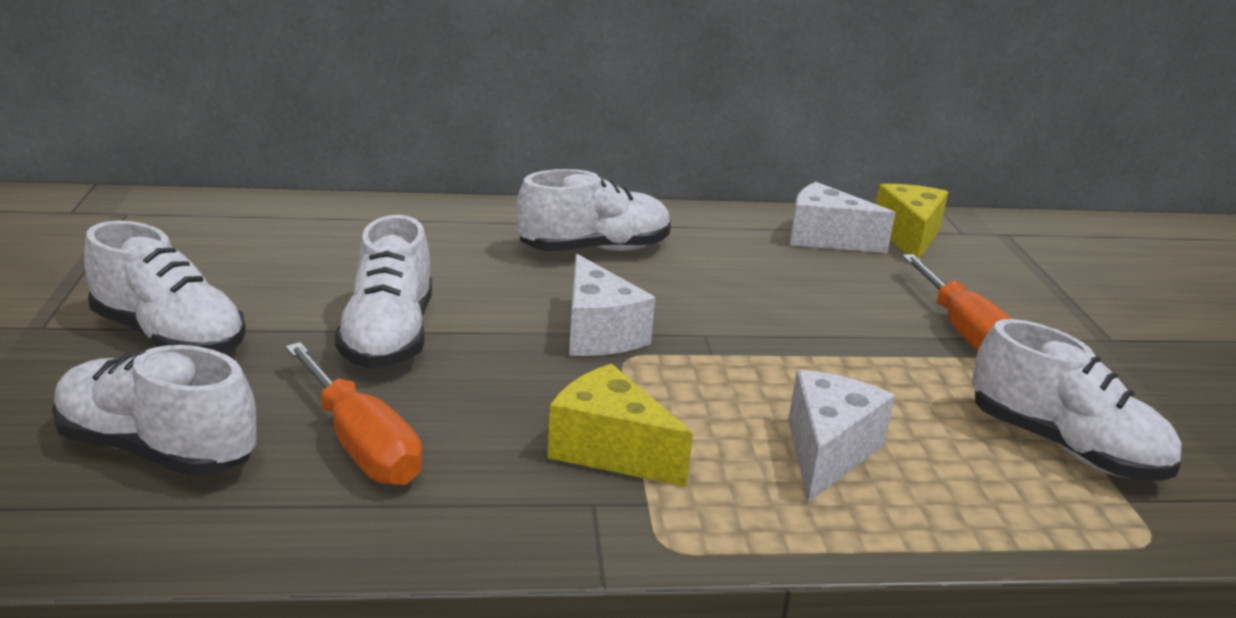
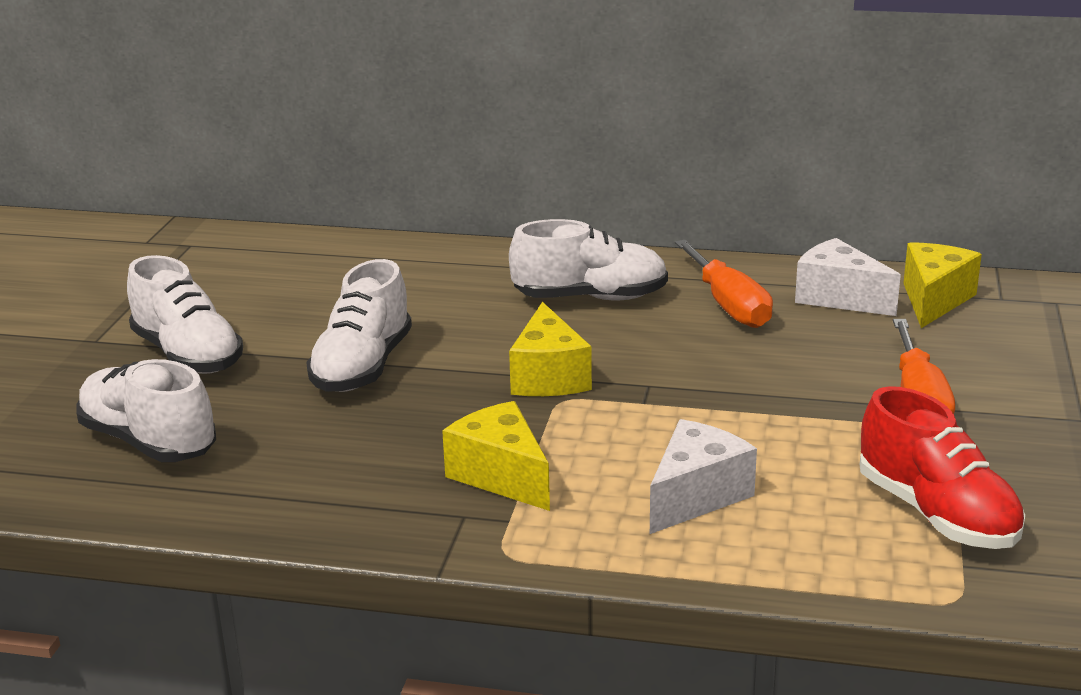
camera: 20 degrees right, 0 degrees up
(361, 444) = (301, 452): orange screwdriver -> orange screwdriver (728, 305)
(598, 333) = (548, 377): white cheese -> yellow cheese
(1064, 447) = (936, 514): white shoe -> red shoe

